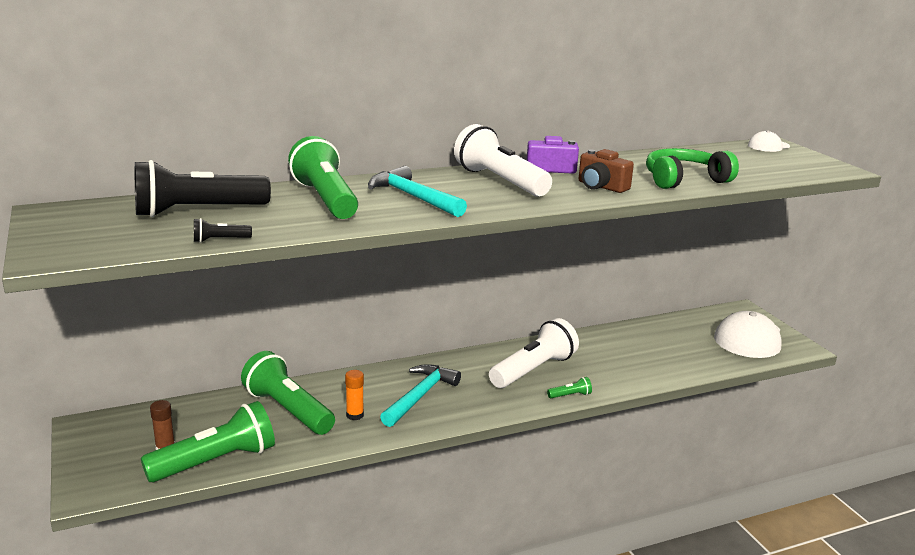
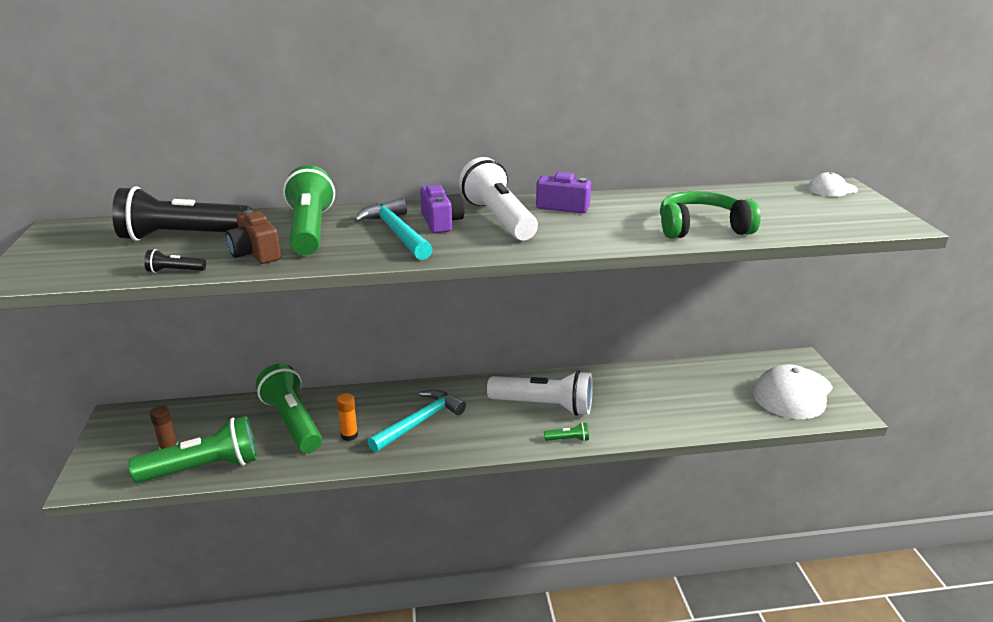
camera: 15 degrees right, 5 degrees up
(448, 187) = (441, 222): none -> purple camera
(533, 370) = (544, 406): white flashlight -> white flashlight turned 45 degrees clockwise
(601, 187) = (601, 231): brown camera -> brown camera (256, 253)

